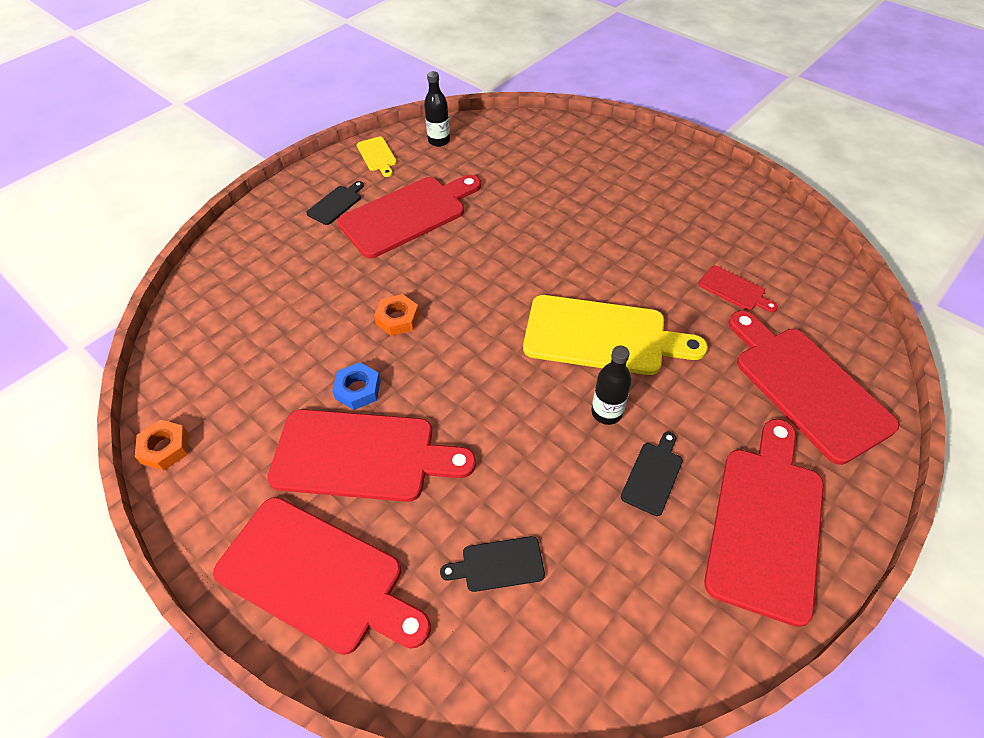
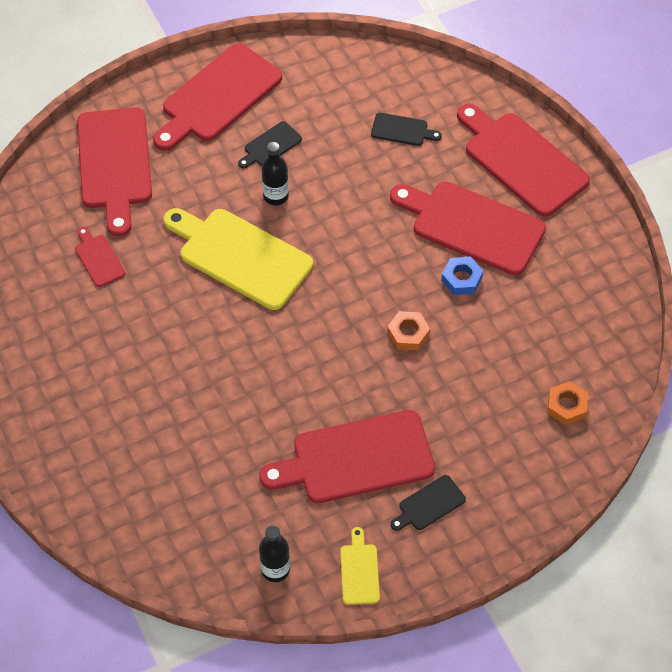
camera: 160 degrees left, 5 degrees up
(165, 448) = (623, 281): orange nut -> orange nut (566, 406)

